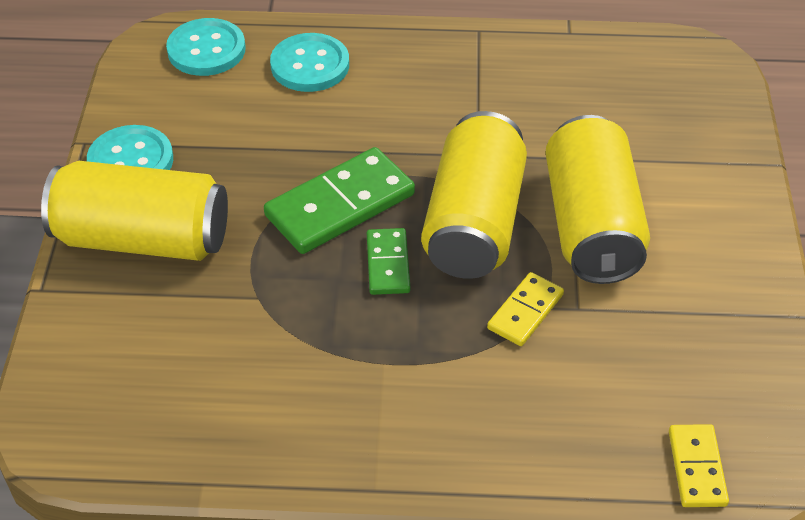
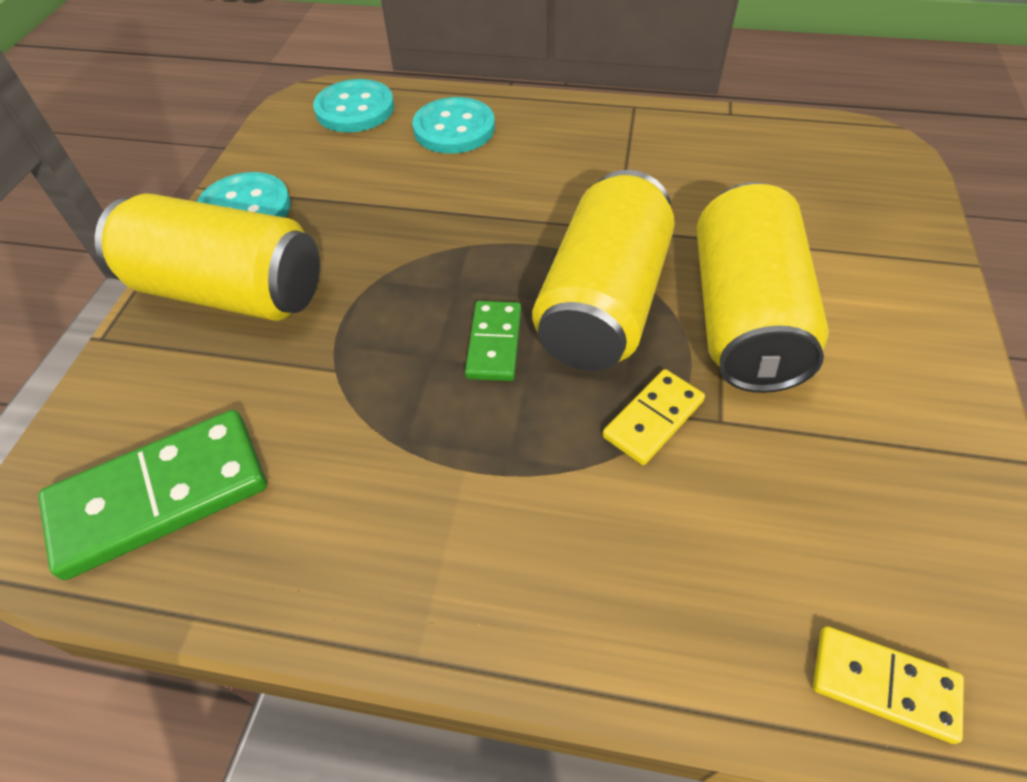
camera: 10 degrees right, 5 degrees up
(340, 205) = (453, 271): green domino -> green domino (160, 495)
(697, 468) = (883, 684): yellow domino -> yellow domino turned 75 degrees counterclockwise

